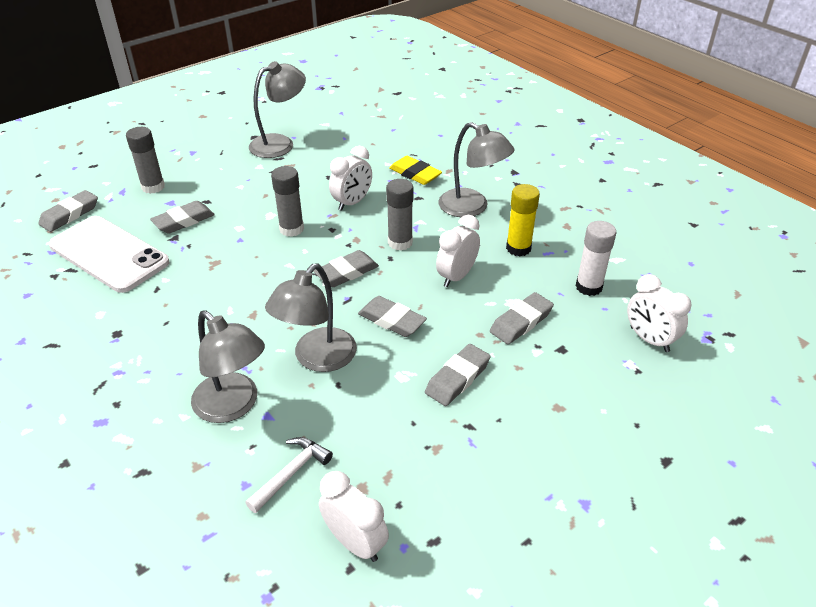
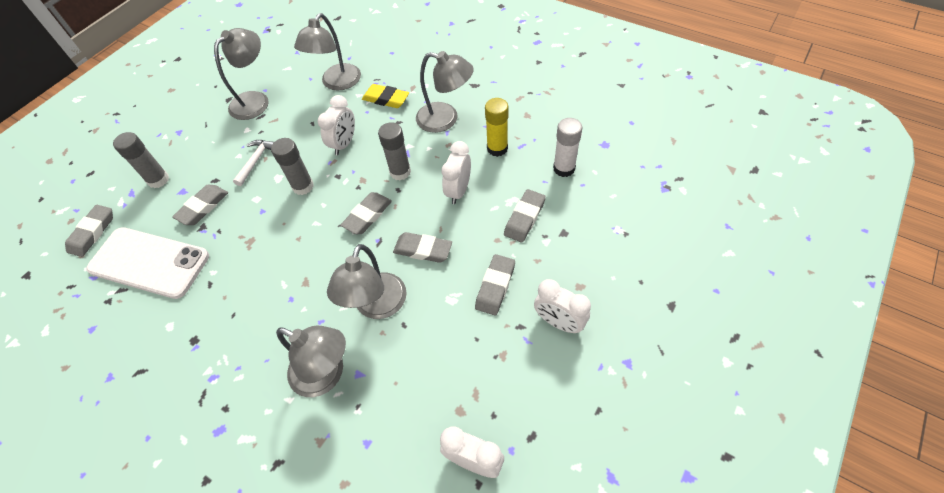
camera: 15 degrees left, 15 degrees up
(291, 473) = (399, 419): white hammer -> white hammer (256, 161)
(370, 148) = (337, 83): none -> grey lamp
(649, 339) = (624, 202): white clock -> white clock (559, 322)

